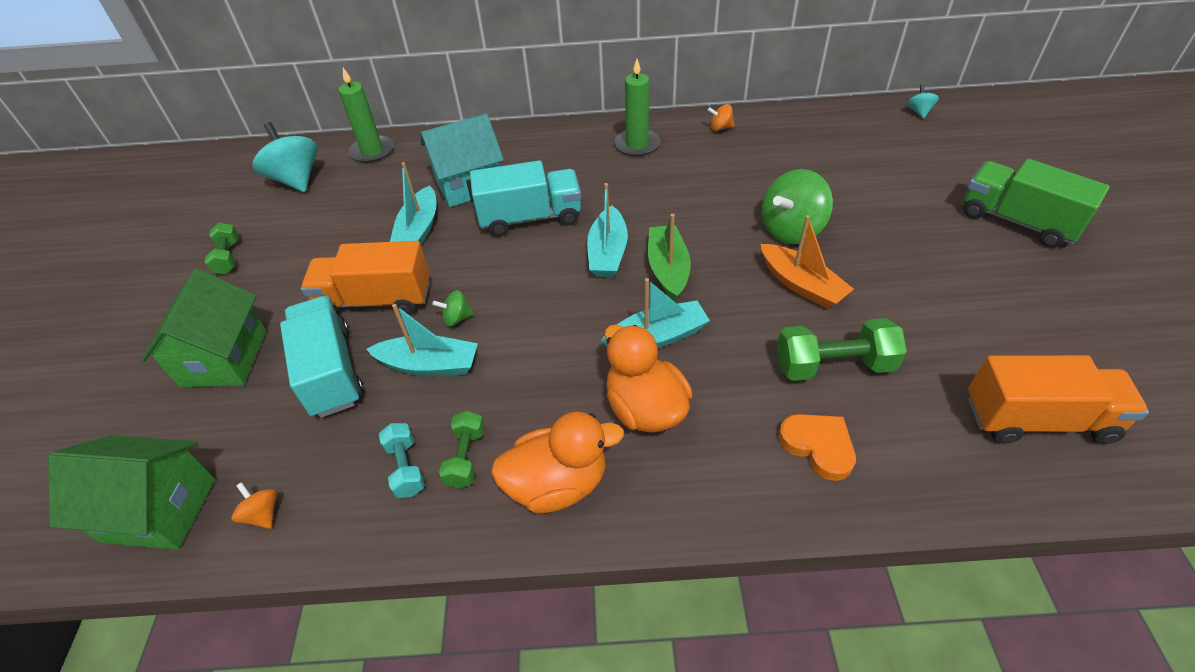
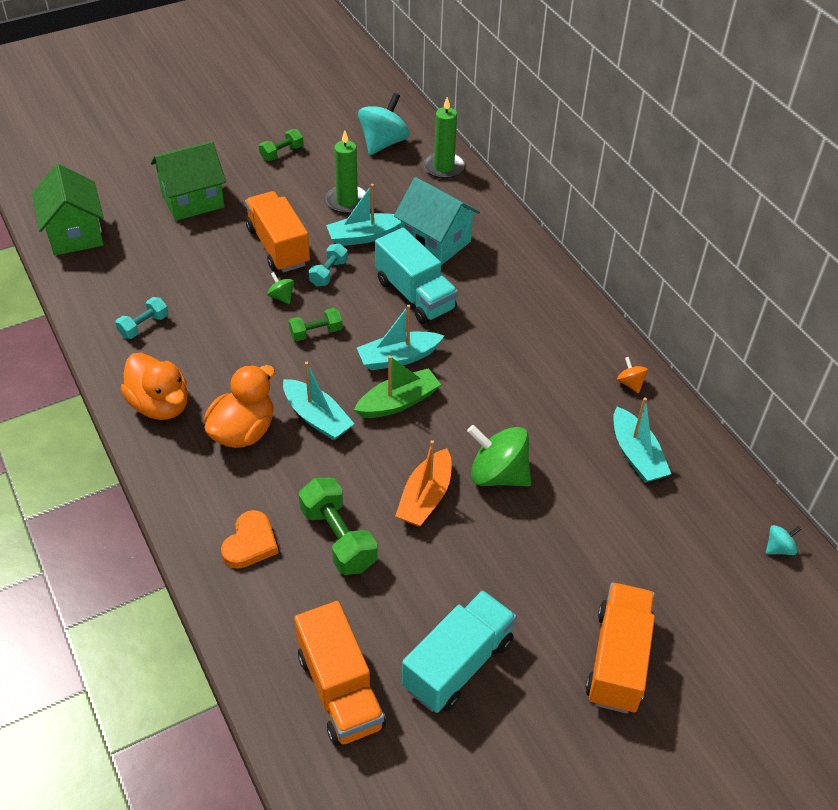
camera: 60 degrees right, 0 degrees up
(262, 514) = (88, 278): orange spinning top -> none
(331, 372) = (204, 255): turquoise truck -> turquoise truck (458, 664)
(429, 365) = (231, 301): turquoise boat -> turquoise boat (636, 455)
(450, 270) = (329, 273): none -> turquoise dumbbell
(466, 457) = (163, 351): green dumbbell -> green dumbbell (316, 332)
(637, 145) = (561, 330): green candle -> green candle (347, 201)
(1017, 221) = (618, 660): green truck -> orange truck

